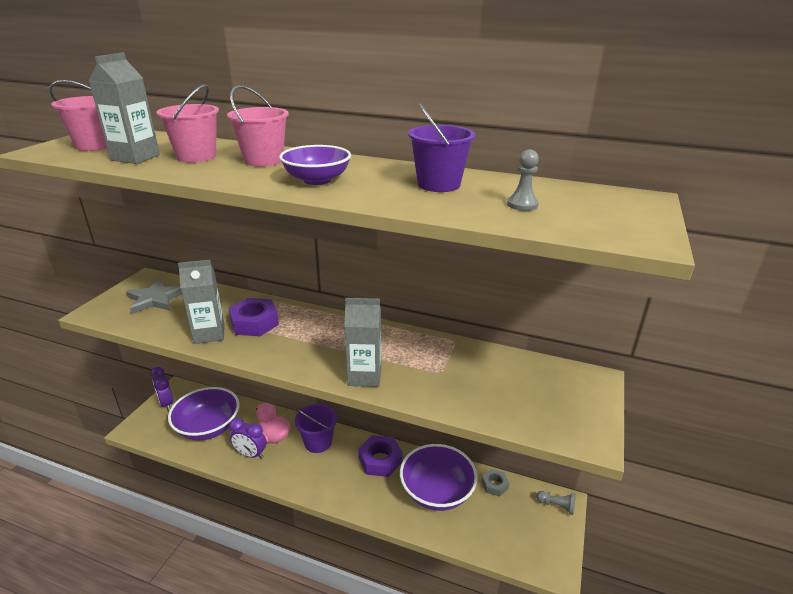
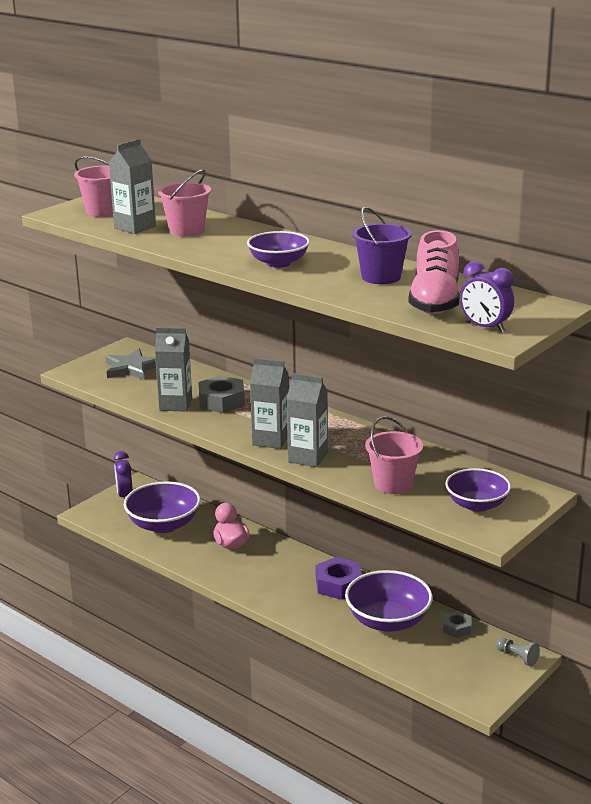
camera: 20 degrees right, 5 degrees down
(250, 454) = (201, 555): purple clock -> purple clock (485, 327)
(254, 323) = (221, 401): purple nut -> grey nut
(263, 160) = (243, 239): pink bucket -> pink bucket (393, 484)
(318, 442) = (277, 557): purple bucket -> none
(319, 361) = (271, 440): none -> grey carton
(522, 205) = (435, 301): grey pawn -> pink shoe
(553, 404) = (476, 505): none -> purple bowl

